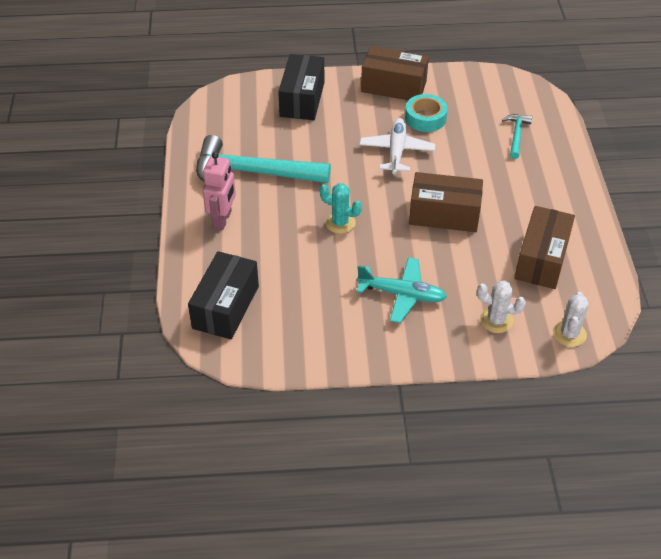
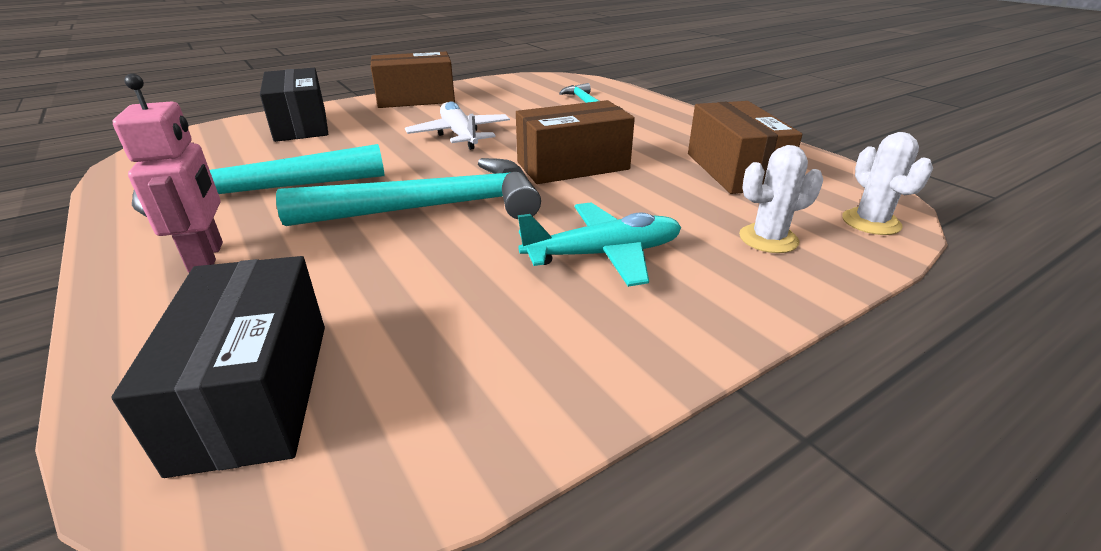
camera: 30 degrees left, 15 degrees down
(340, 223) = (432, 207): turquoise cactus -> turquoise hammer
(425, 118) = (472, 110): turquoise tape -> none

